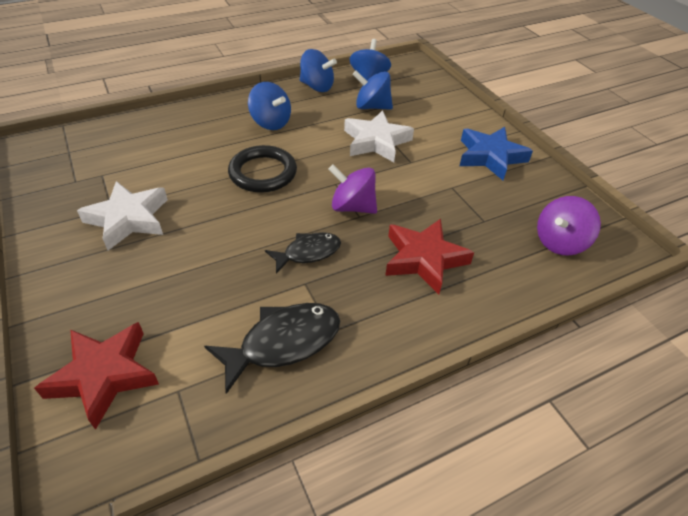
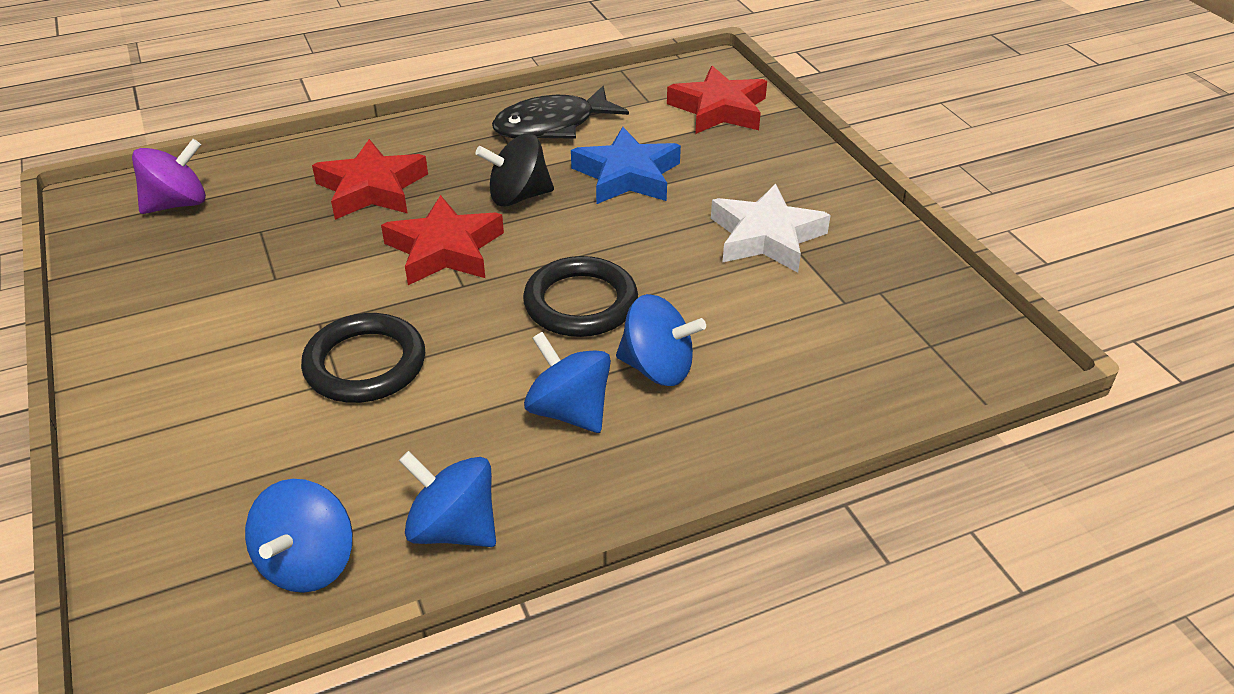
camera: 175 degrees left, 5 degrees down
(308, 253) = (518, 196): black fish -> black spinning top
(352, 207) = (445, 249): purple spinning top -> red star
(372, 107) = (339, 457): blue spinning top -> blue spinning top (657, 368)
(376, 141) = (365, 364): white star -> black ring
(490, 157) = (167, 331): blue star -> blue star (627, 175)

